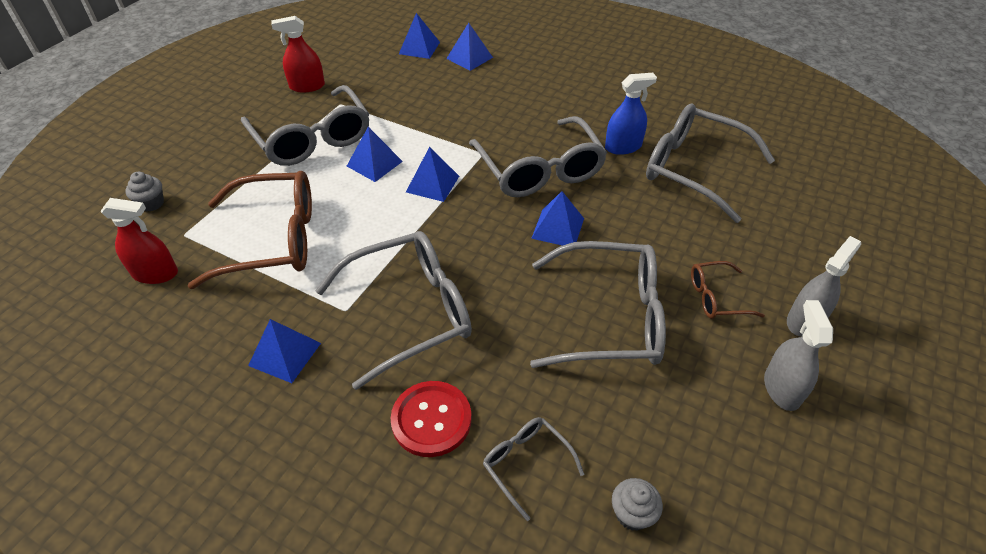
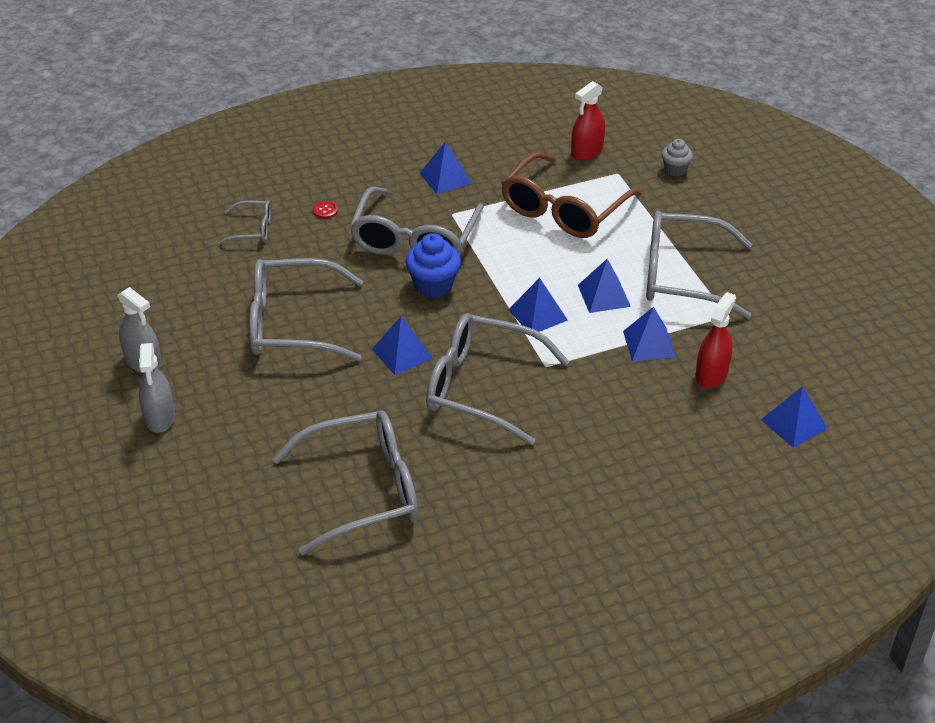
camera: 130 degrees right, 5 degrees down
(307, 86) = (784, 308): red spray bottle -> red spray bottle (711, 374)
(431, 419) = (325, 210): red button -> red button, size x0.44
(461, 259) = (433, 285): none -> blue cupcake
(469, 58) = (731, 452): blue pyramid -> blue pyramid (649, 344)
(610, 318) = (292, 324): grey glasses -> grey glasses turned 45 degrees clockwise
(623, 147) = (449, 465): blue spray bottle -> none
(632, 514) = (177, 249): grey cupcake -> none
(716, 297) = (235, 388): brown glasses -> none

